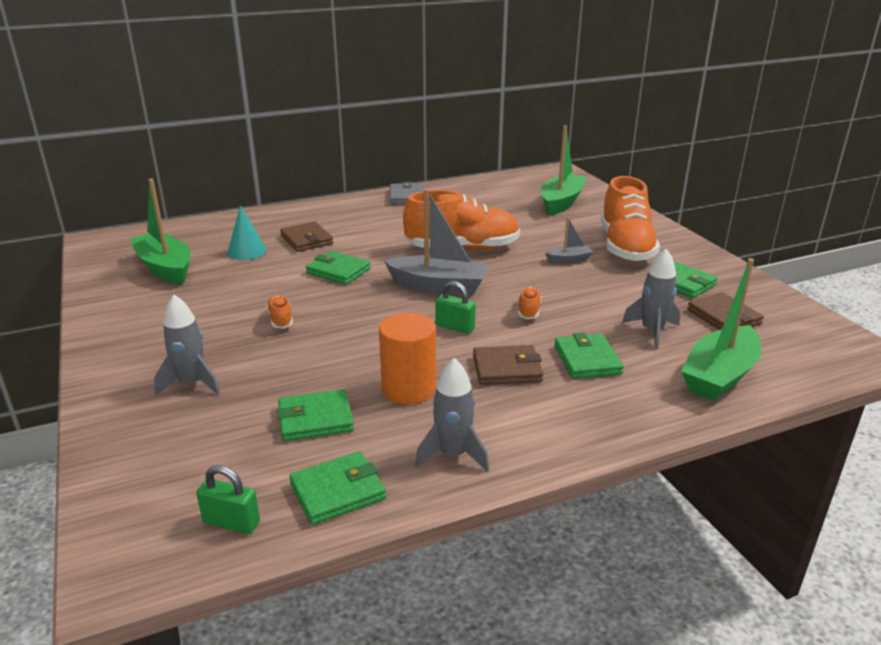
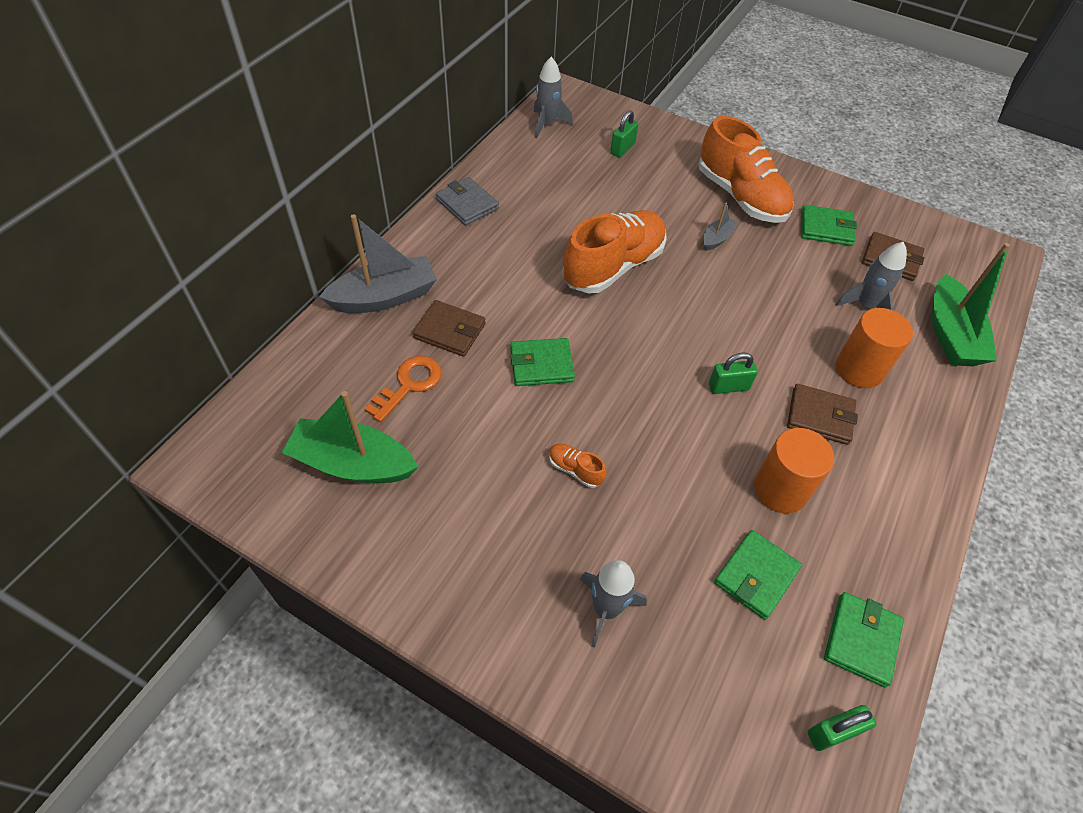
camera: 40 degrees left, 25 degrees up
(247, 251) = (409, 384): turquoise cone -> orange key
(438, 286) = (655, 337): grey boat -> grey boat (385, 297)
(453, 455) = (888, 541): grey rocket -> grey rocket (547, 124)
(507, 369) = (820, 416): brown wallet -> brown wallet turned 60 degrees clockwise
(528, 311) = (759, 330): orange shoe -> none
(561, 202) = (622, 148): green boat -> green padlock
(587, 360) = (859, 369): green wallet -> orange cylinder

